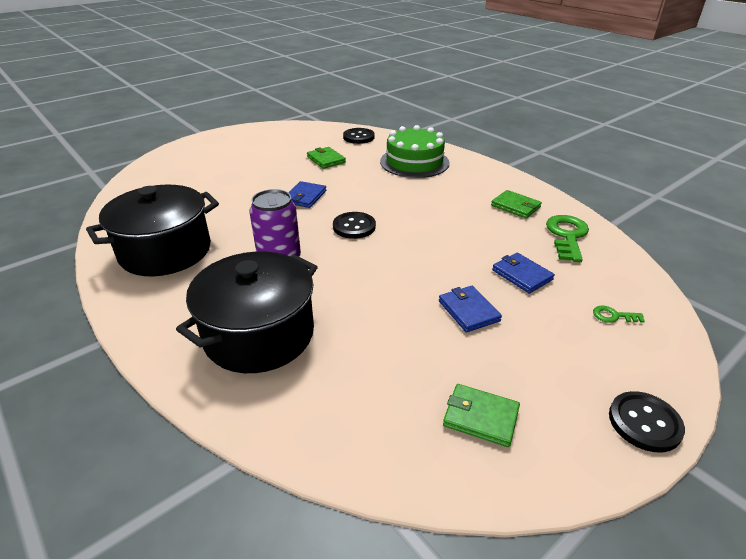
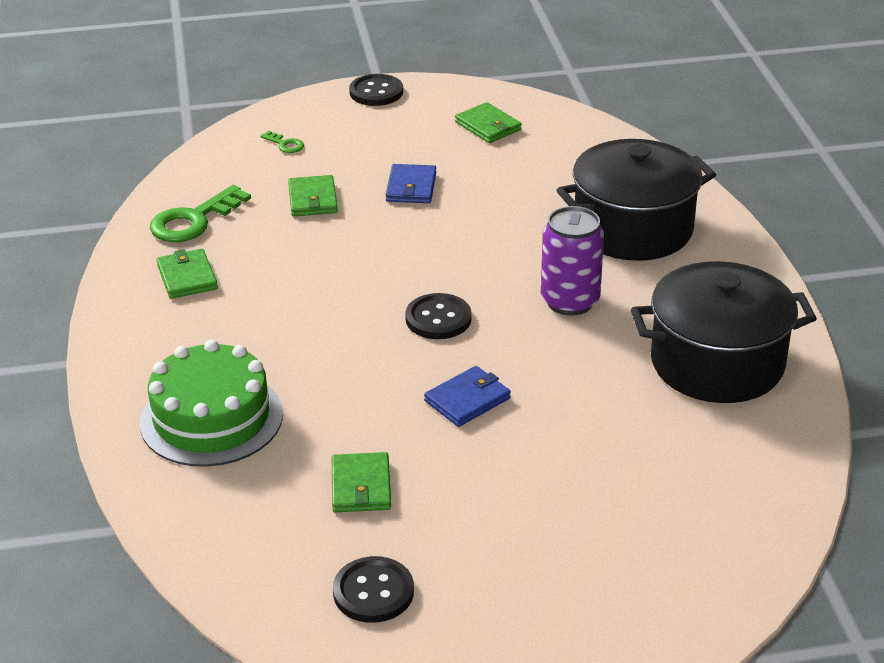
camera: 150 degrees left, 0 degrees up
(358, 137) = (230, 542): black button -> black button (373, 592)
(522, 275) = (312, 199): blue wallet -> green wallet

